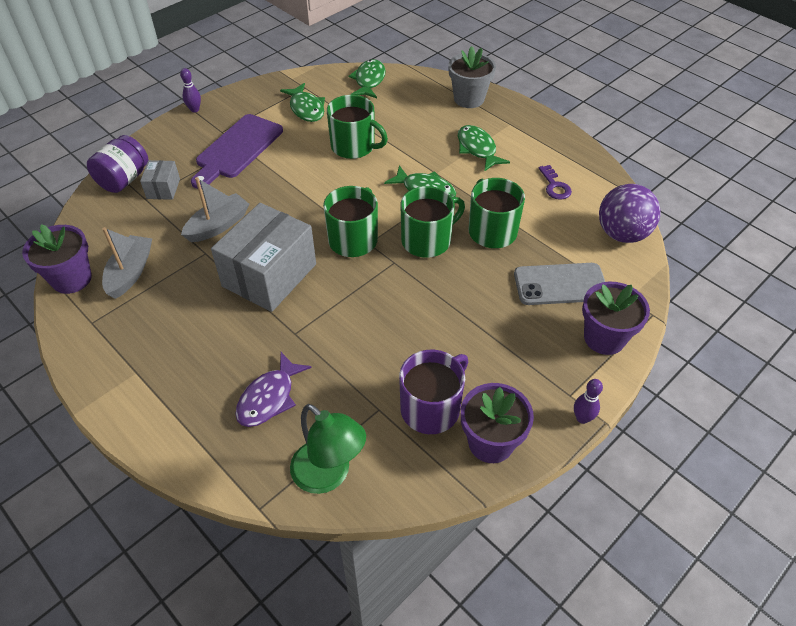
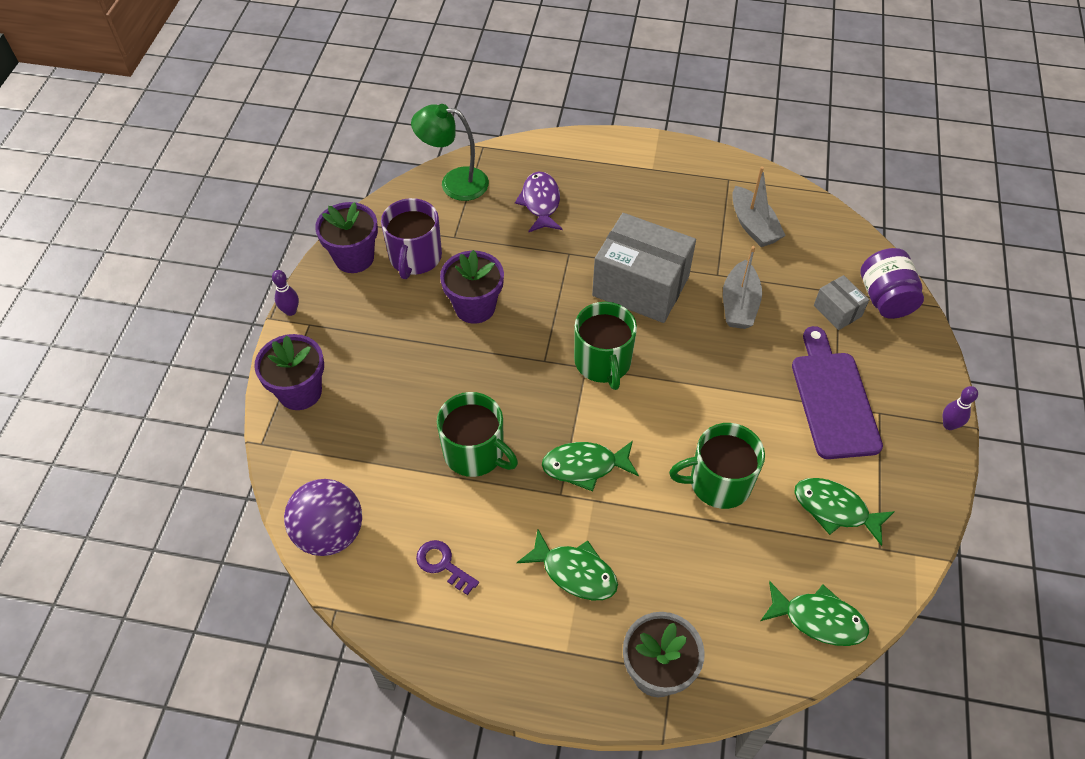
camera: 145 degrees right, 5 degrees up
(72, 279) = (789, 197): purple flower pot -> purple flower pot (475, 307)
(269, 275) = (640, 286): grey box -> grey box turned 60 degrees counterclockwise
(369, 80) = (818, 619): green fish -> green fish turned 45 degrees counterclockwise
(427, 240) = (532, 402): green mug -> none
(560, 284) = (368, 426): grey phone -> none

